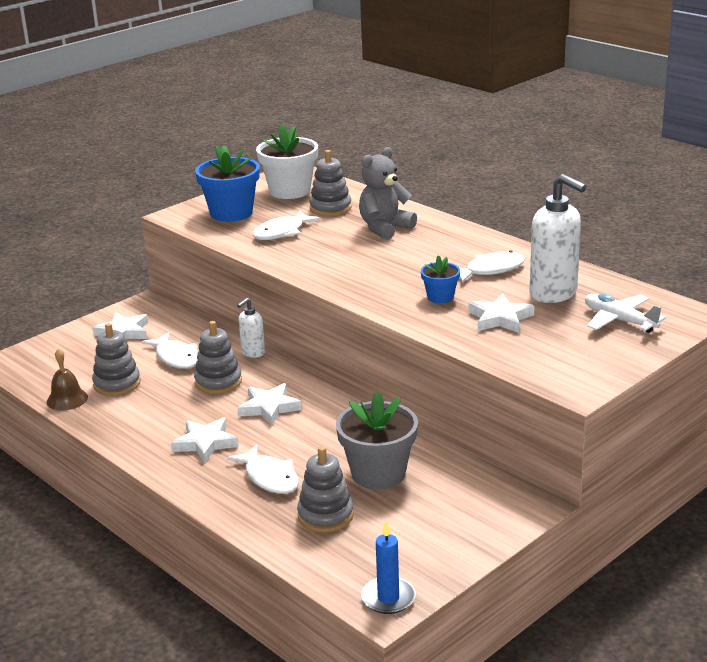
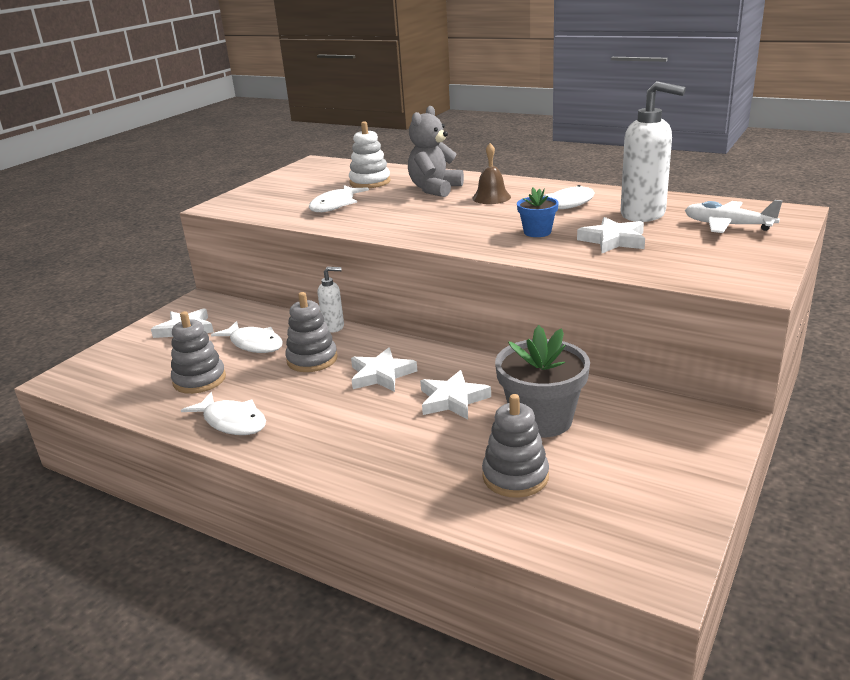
camera: 15 degrees left, 0 degrees up
(67, 399) = (147, 405): brown bell -> brown bell (491, 197)
(205, 443) = (331, 423): white star -> white star (452, 400)
(231, 213) = (273, 198): blue flower pot -> none
(253, 353) = (334, 327): white soap dispenser -> white soap dispenser turned 120 degrees counterclockwise
(270, 477) = (425, 446): white fish -> white fish (232, 422)
(290, 191) = (320, 175): white flower pot -> none
(330, 208) = (370, 182): grey stacking toy -> white stacking toy
(388, 598) = (656, 561): blue candle -> none

